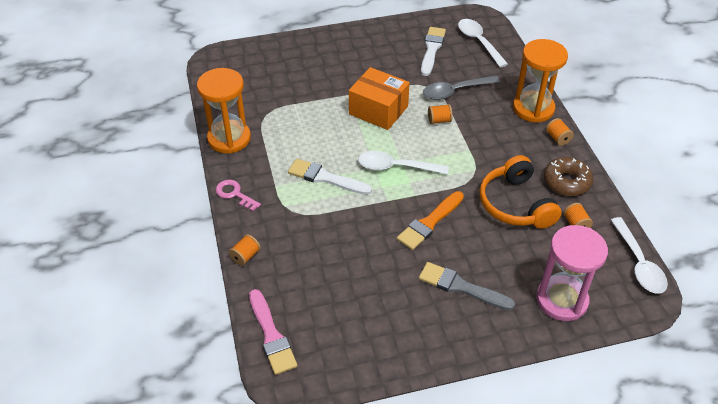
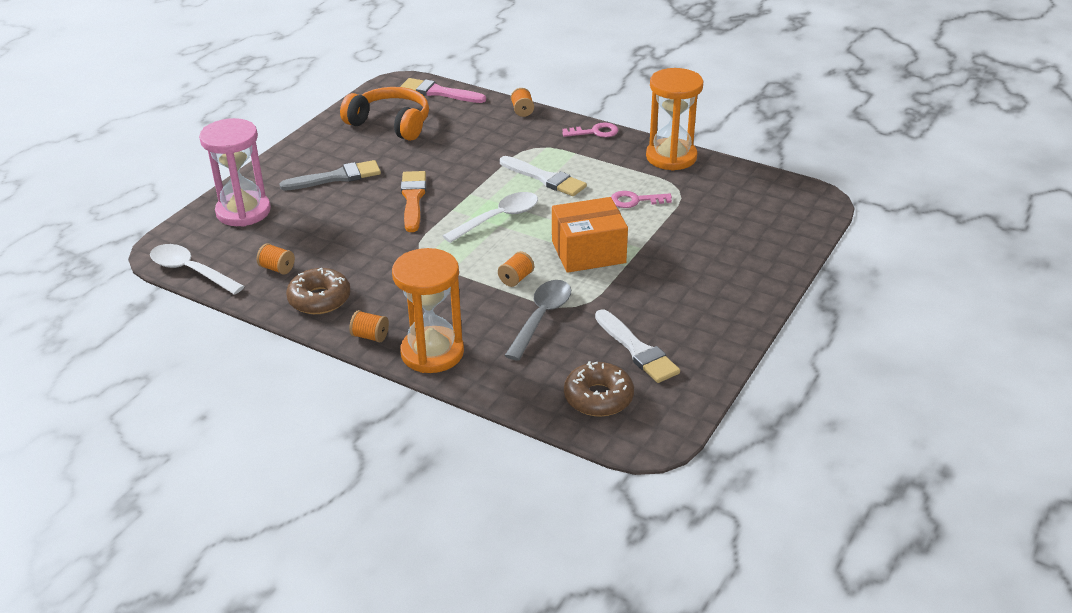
camera: 135 degrees right, 10 degrees down
(302, 124) = (635, 200): none -> pink key
(325, 178) = (545, 178): white brush -> white brush turned 60 degrees clockwise
(479, 42) = (598, 397): white spoon -> brown donut
(515, 204) = (352, 252): orange headphones -> orange headphones (391, 123)

